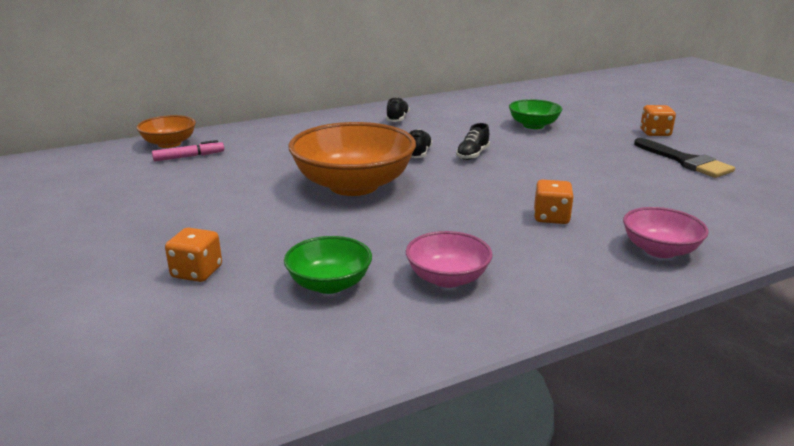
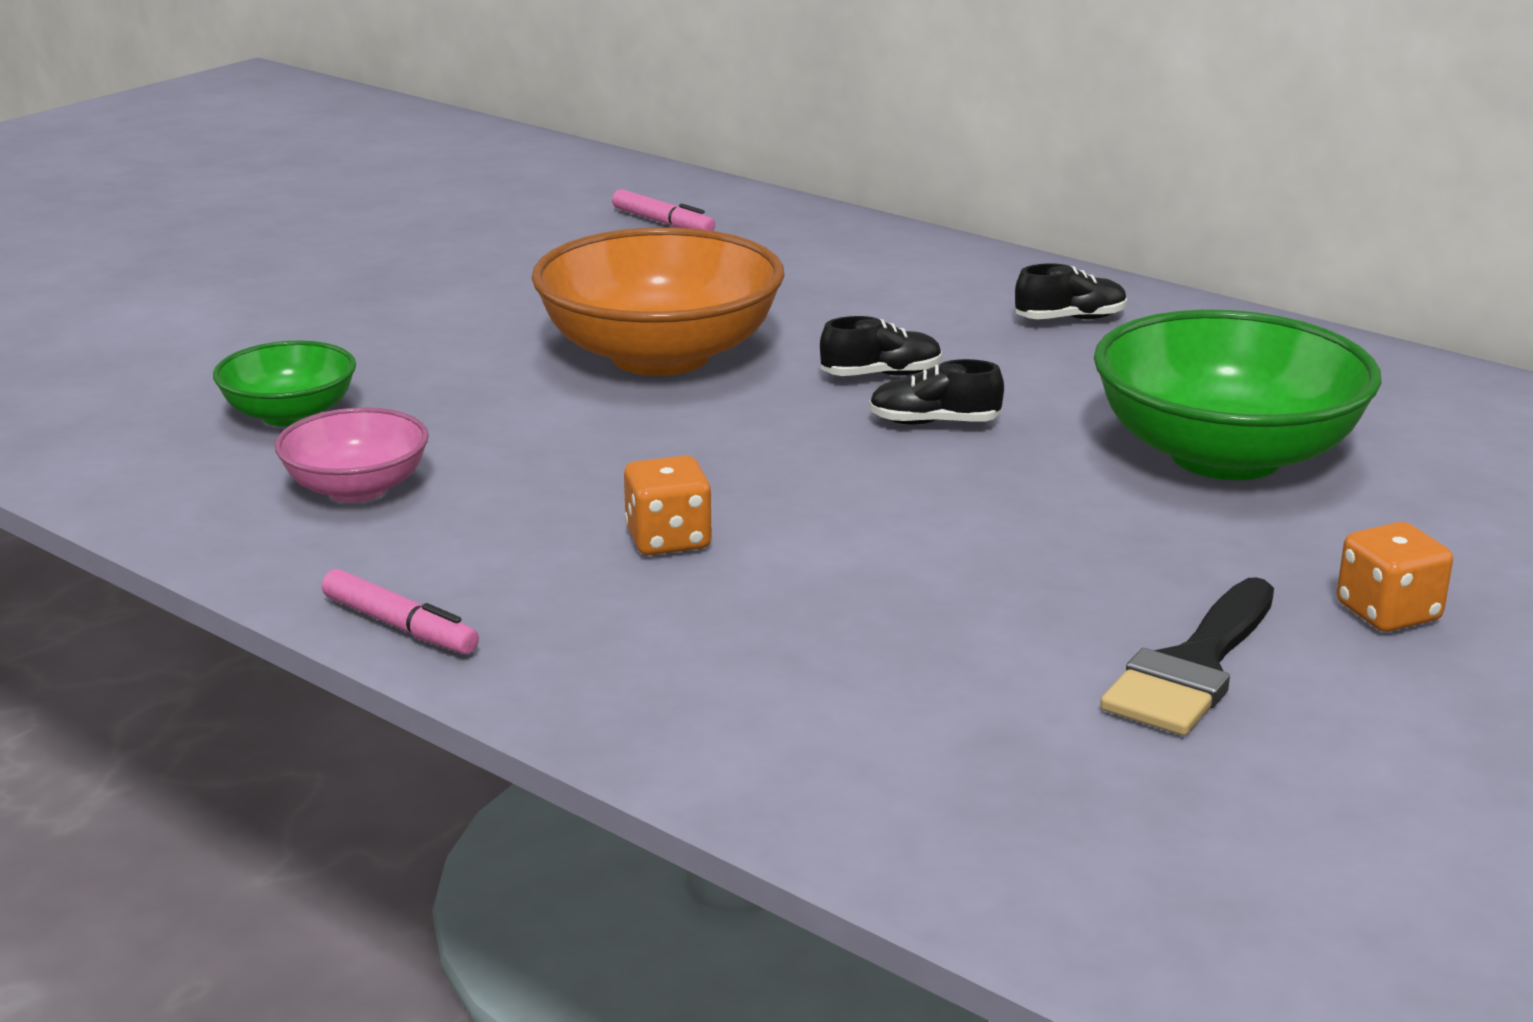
camera: 65 degrees right, 0 degrees up
(169, 144) = (704, 196): orange bowl -> none
(197, 272) = (275, 332): orange dice -> none
(533, 125) = (1225, 456): green bowl -> green bowl, size x1.90
(614, 289) = (400, 626): none -> pink marker
(659, 250) = (598, 659): pink bowl -> none

